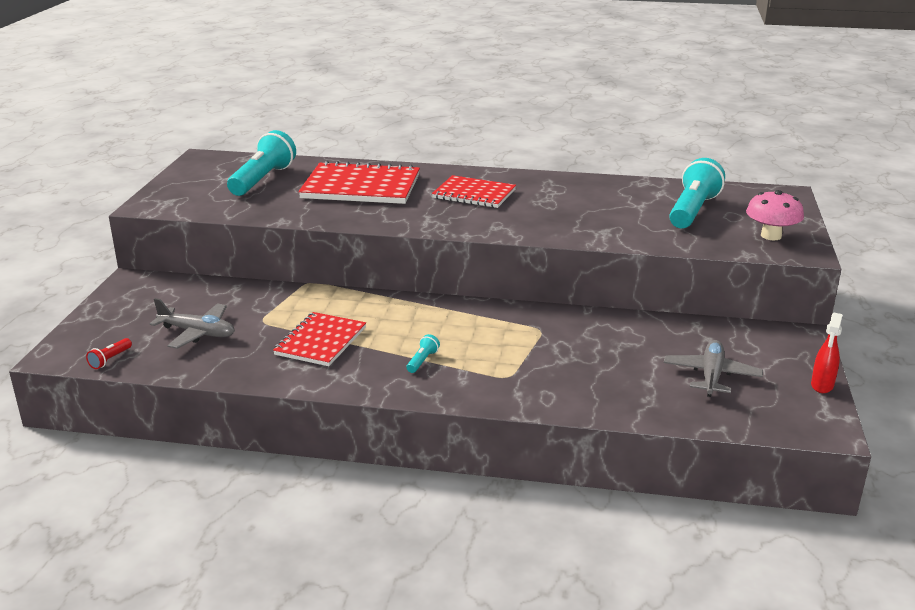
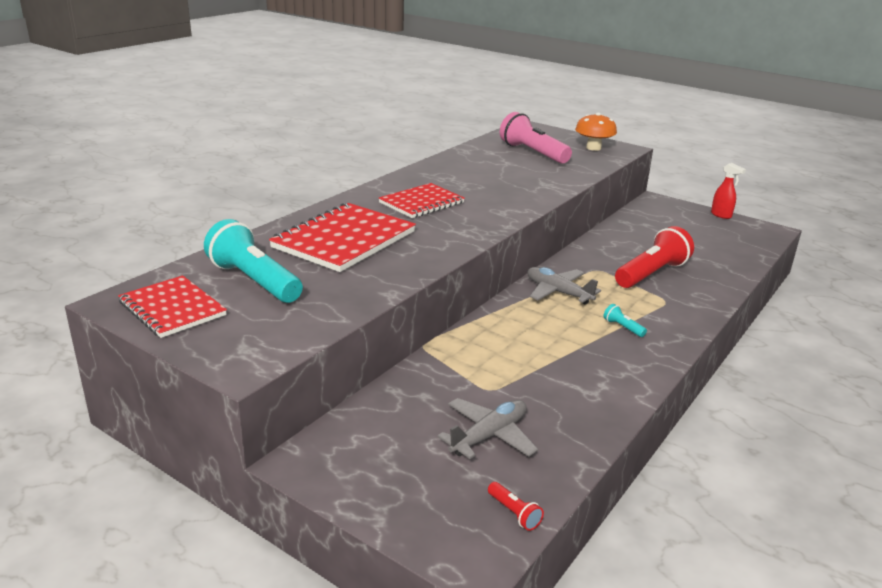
camera: 65 degrees left, 0 degrees up
(320, 341) = (557, 366): red notebook -> red notebook (172, 309)
(567, 360) = (652, 274): none -> red flashlight
(693, 210) = (532, 153): turquoise flashlight -> pink flashlight
(711, 376) = (696, 238): grey plane -> grey plane (558, 292)
(771, 236) = (593, 148): pink mushroom -> orange mushroom

